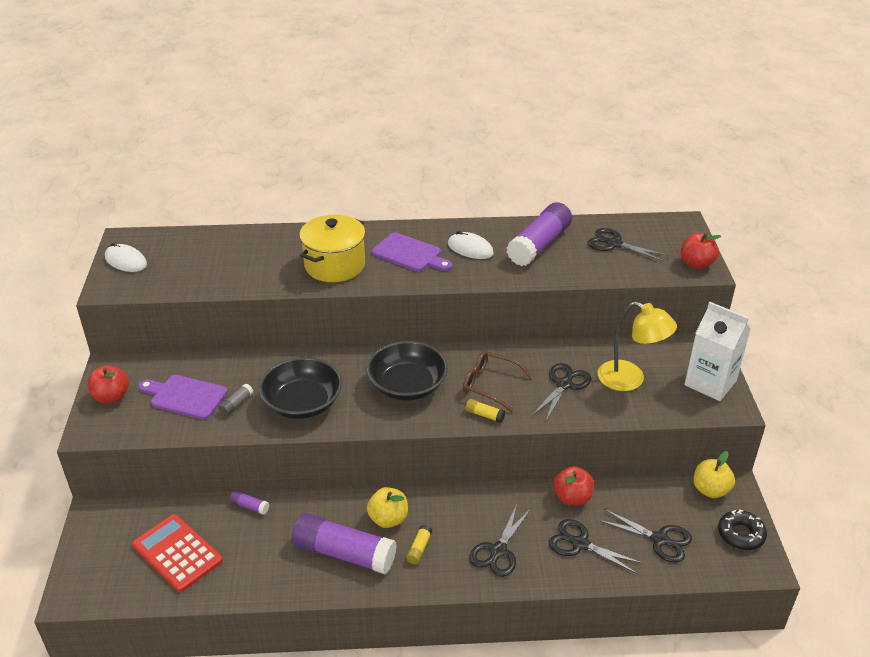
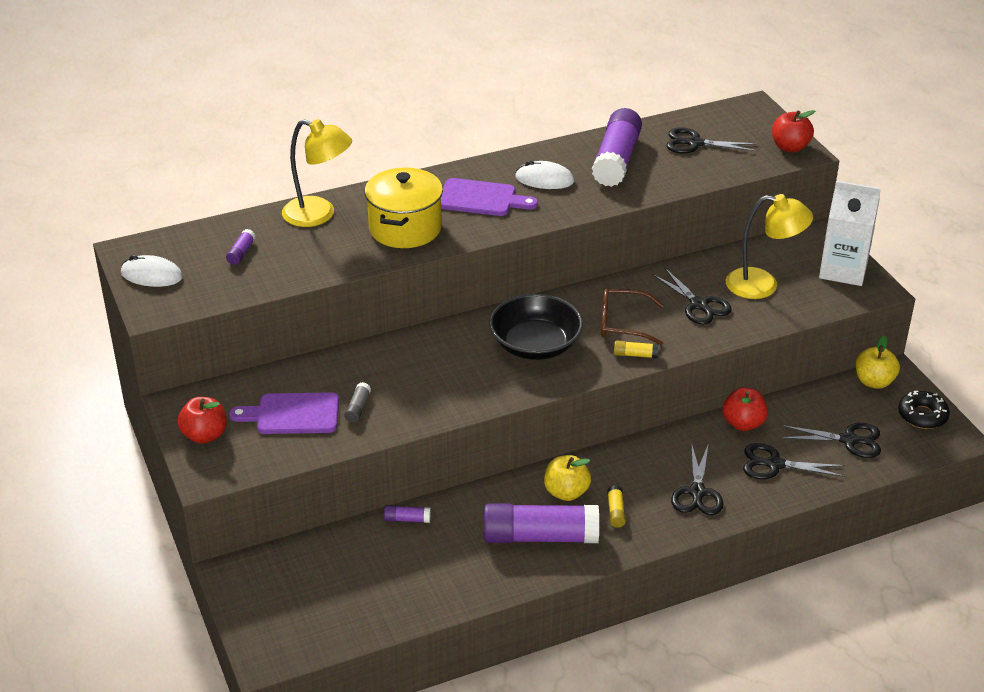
camera: 20 degrees left, 0 degrees up
(177, 553) = (357, 585): red calculator -> none
(201, 258) = (241, 253): none -> purple glue stick
(278, 240) = (319, 215): none -> yellow lamp
(302, 403) = (432, 389): black bowl -> none
(564, 384) = (699, 305): black scissors -> black scissors turned 135 degrees clockwise

